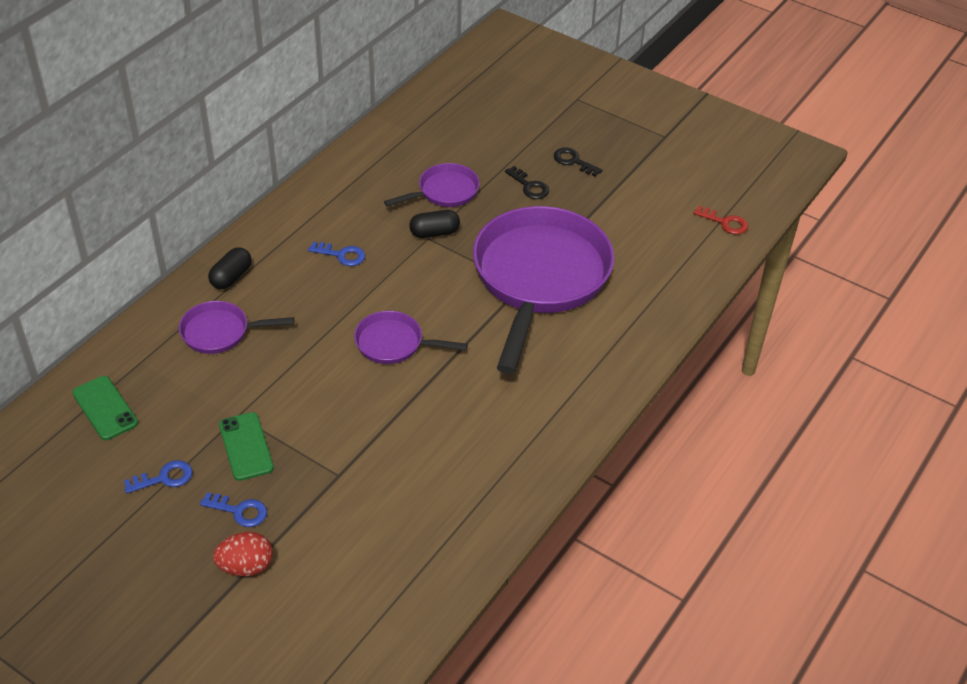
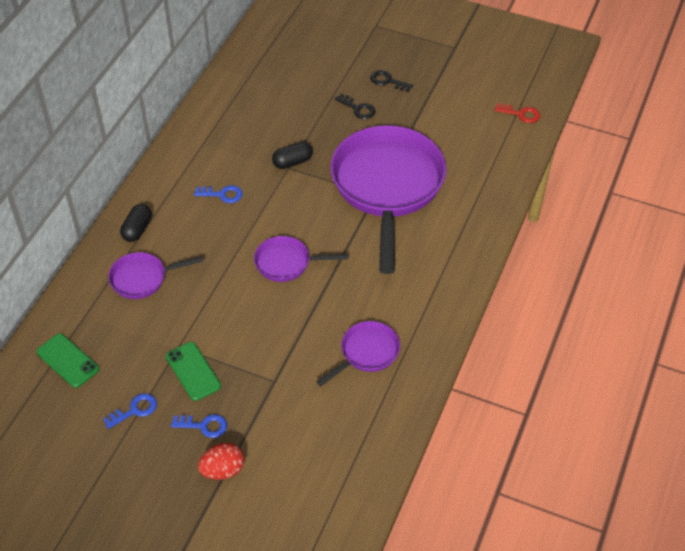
camera: 10 degrees left, 5 degrees up
(444, 192) = (290, 125): purple pan -> purple pan (366, 353)

